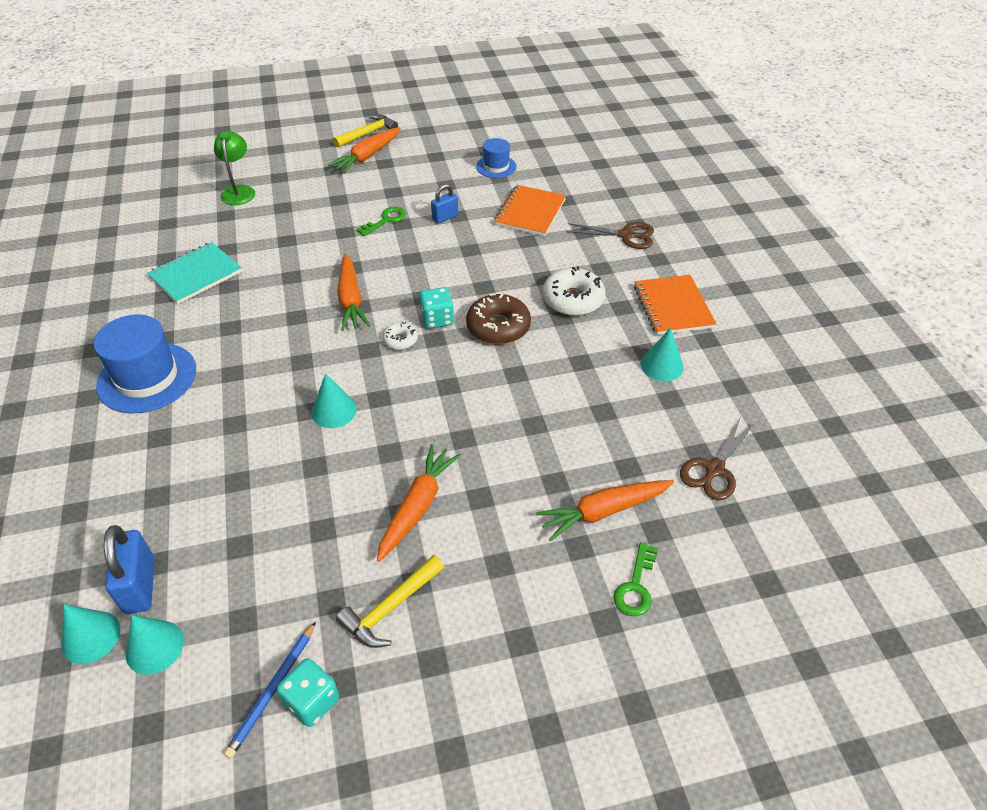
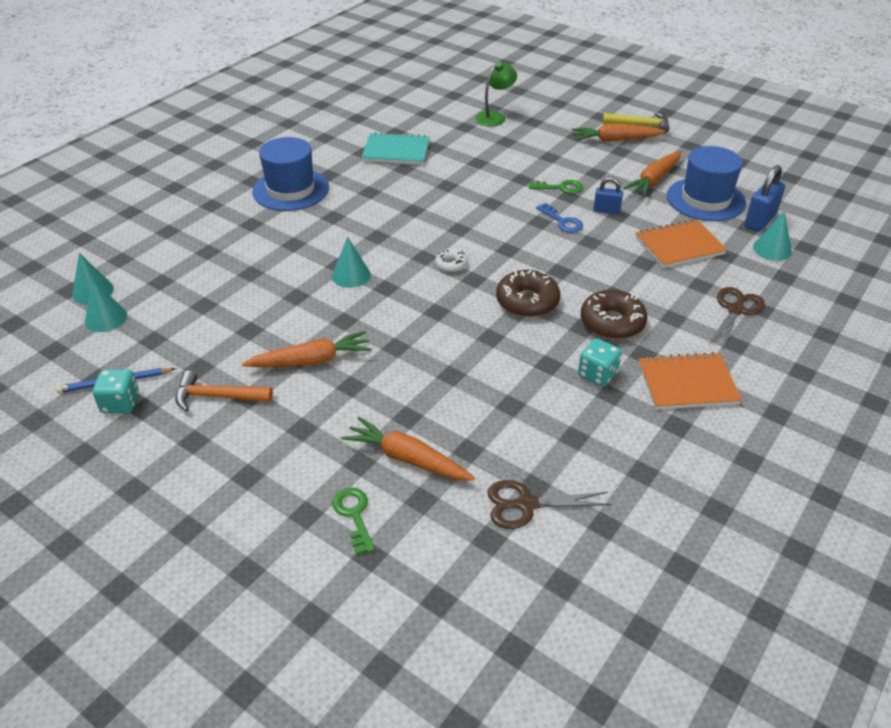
camera: 50 degrees right, 5 degrees down
(140, 586) = (141, 286): blue padlock -> blue padlock (760, 221)
(351, 299) = (460, 221): orange carrot -> orange carrot (654, 180)
(390, 608) = (217, 397): yellow hammer -> orange hammer
(428, 247) = (562, 221): none -> blue key
(437, 319) = (494, 269): turquoise dice -> turquoise dice (597, 374)
(496, 166) = (705, 199): blue hat -> blue hat, size x1.80
(573, 299) = (612, 322): white donut -> brown donut
(625, 235) = (735, 310): brown scissors -> brown scissors turned 120 degrees counterclockwise
(636, 586) = (354, 515): green key -> green key turned 90 degrees clockwise
(662, 365) = (606, 412): turquoise cone -> turquoise cone (772, 249)
(673, 307) = (687, 383): orange notebook -> orange notebook turned 45 degrees clockwise

